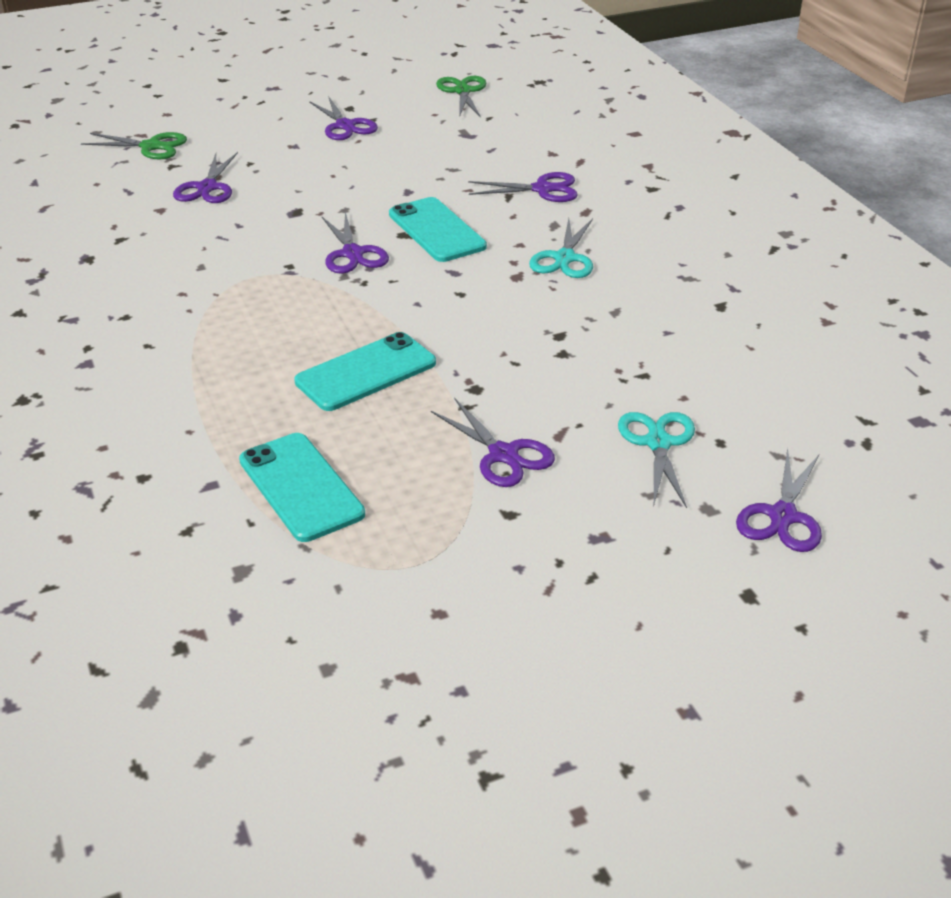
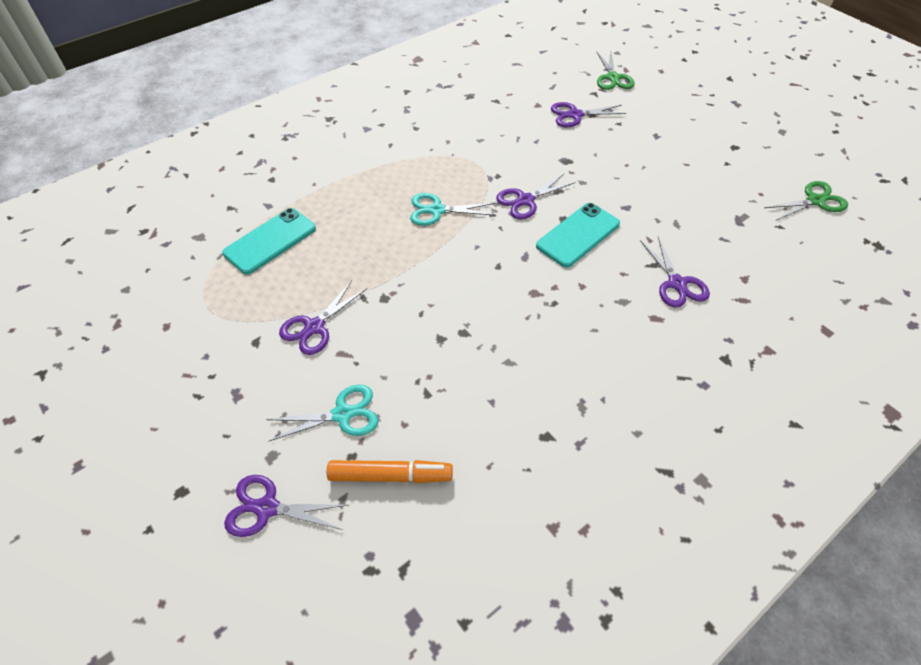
camera: 75 degrees right, 15 degrees up
(345, 126) = (704, 152): purple scissors -> none
(366, 372) = (388, 241): turquoise phone -> none
(564, 258) = (573, 317): turquoise scissors -> turquoise scissors (437, 210)
(752, 415) = (390, 475): none -> orange marker

